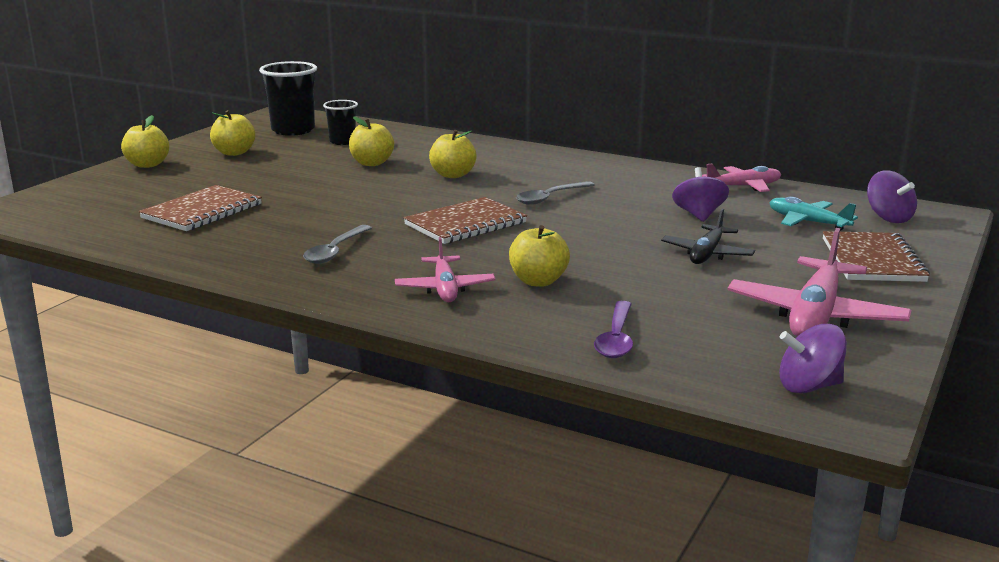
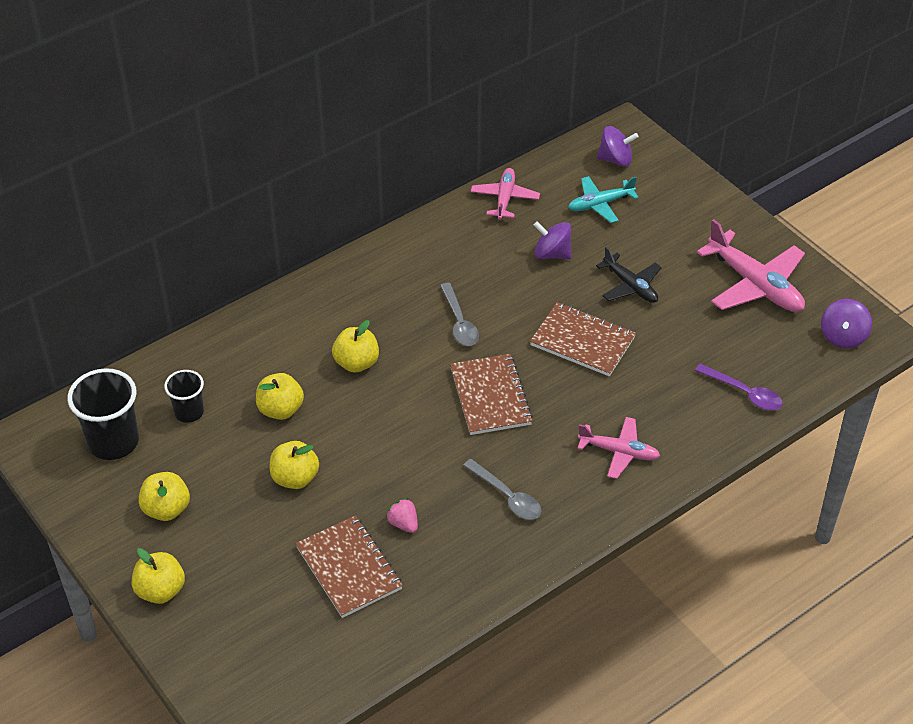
camera: 65 degrees left, 25 degrees up
(269, 220) = (403, 524): none -> pink strawberry
(538, 281) = (632, 396): yellow apple -> yellow apple (295, 478)
(872, 260) = (685, 211): brown notebook -> brown notebook (582, 341)

